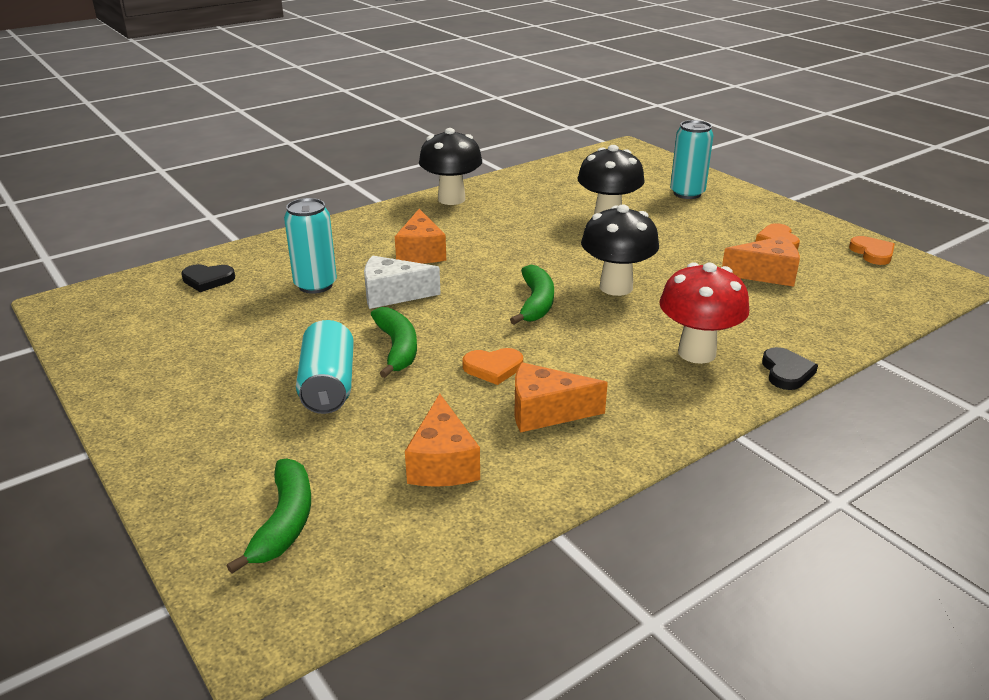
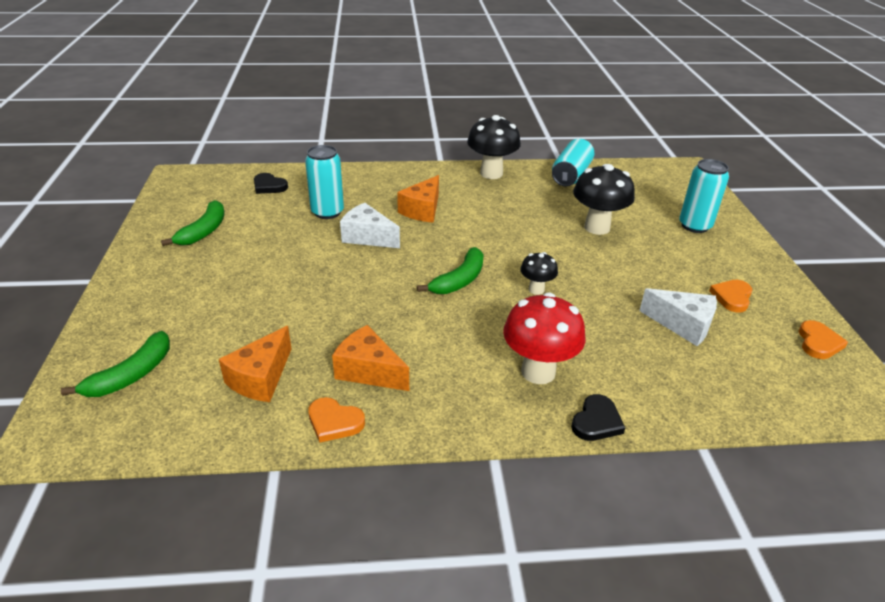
camera: 30 degrees right, 5 degrees up
(328, 385) = (256, 290): turquoise can -> turquoise can (570, 175)
(397, 348) = (326, 279): green banana -> green banana (204, 231)
(493, 368) = (372, 320): orange heart -> orange heart (334, 422)
(616, 287) = (536, 289): black mushroom -> black mushroom, size x0.55
(766, 274) = (682, 325): orange cheese -> white cheese

